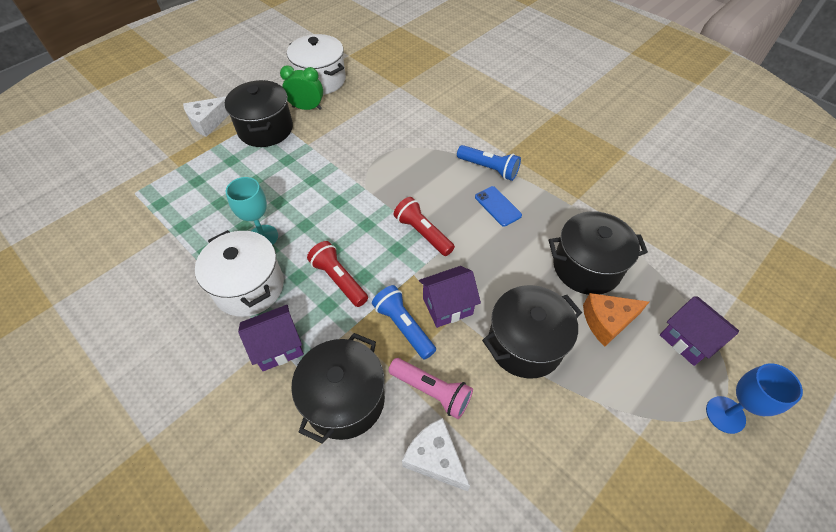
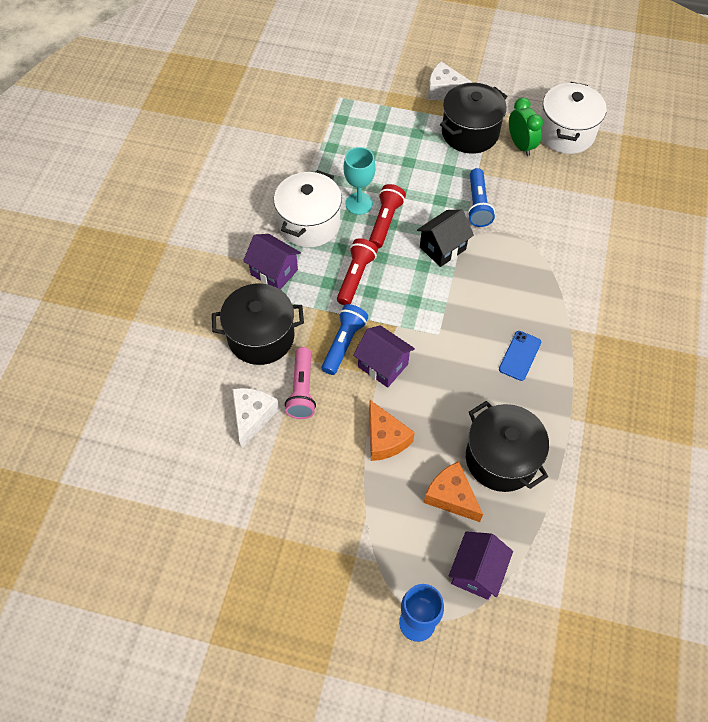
camera: 60 degrees right, 5 degrees up
(360, 202) = (442, 248): none -> black house
(423, 233) = (444, 311): red flashlight -> red flashlight (385, 222)
(489, 169) = (562, 327): blue flashlight -> blue flashlight (477, 205)
(525, 344) = (385, 438): black pot -> orange cheese

